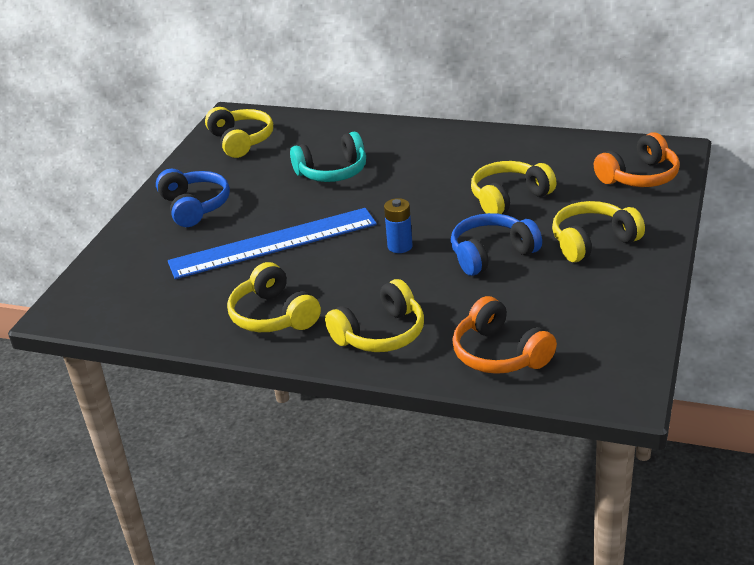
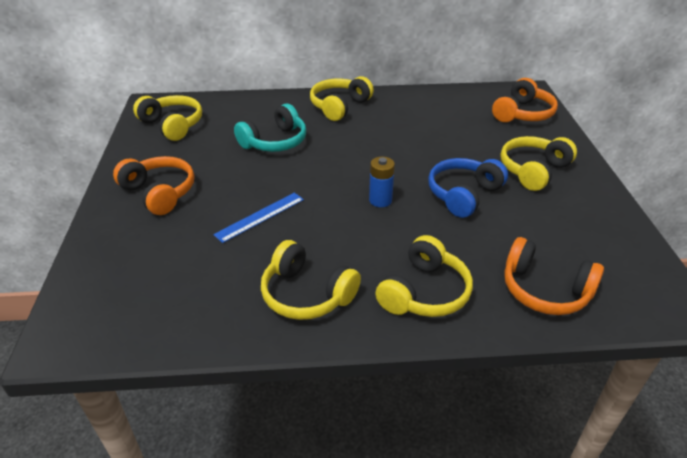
camera: 25 degrees left, 5 degrees up
(194, 207) = (159, 193): blue headphones -> orange headphones
(273, 243) = (260, 216): blue ruler -> blue ruler, size x0.49
(509, 198) = (440, 144): yellow headphones -> yellow headphones (339, 106)

